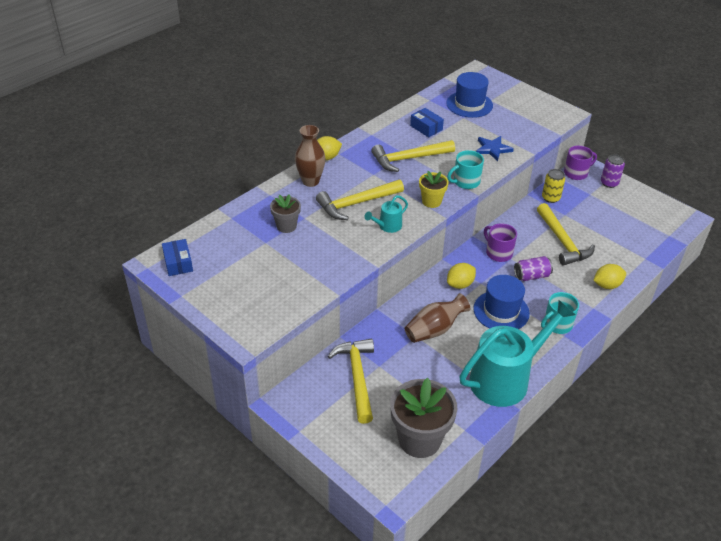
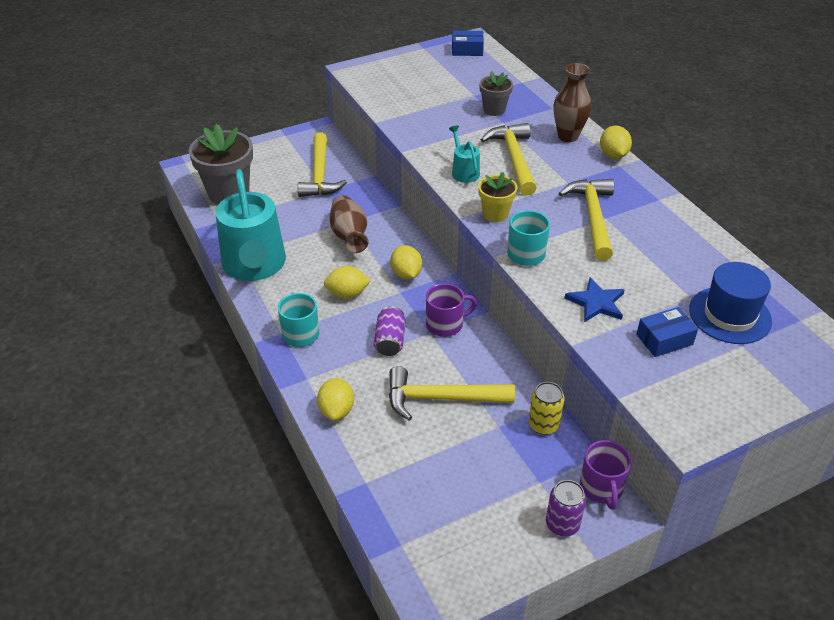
camera: 110 degrees right, 0 degrees up
(357, 377) = (320, 174): yellow hammer -> yellow hammer turned 75 degrees clockwise
(426, 128) = (667, 251): blue box -> blue box (664, 339)
(501, 311) = (347, 294): blue hat -> yellow lemon

